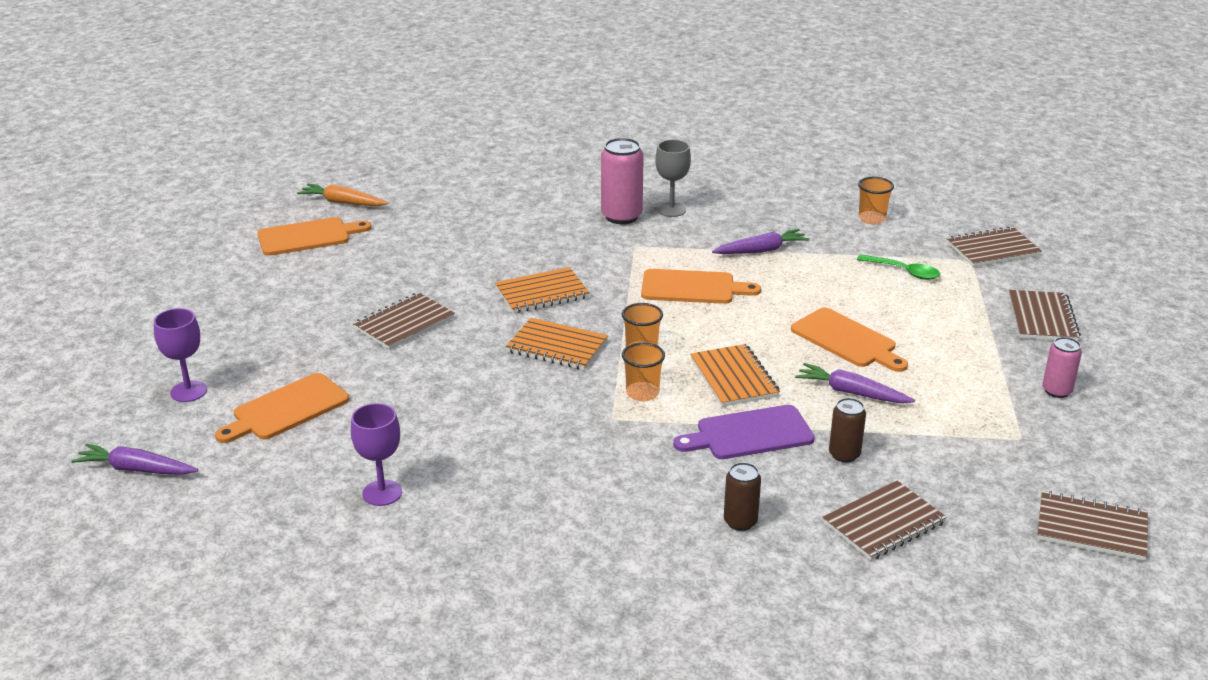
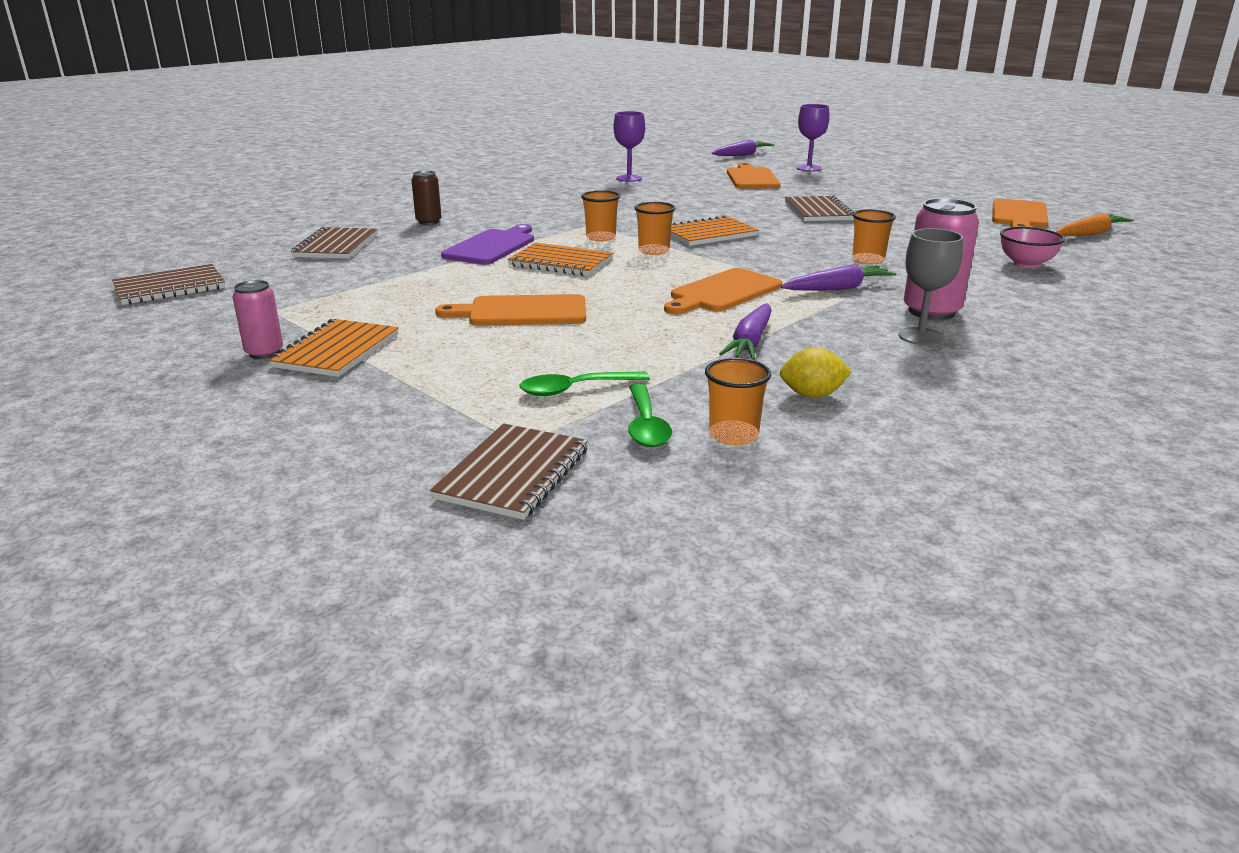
camera: 130 degrees right, 5 degrees down
(467, 209) = (1026, 264): none -> pink bowl
(536, 261) = (868, 260): none -> orange cup
(542, 293) = (803, 249): orange notebook -> orange notebook (337, 351)
(799, 215) = (812, 395): none -> yellow lemon
(844, 454) = (409, 259): brown can -> none
(851, 393) = (457, 286): purple carrot -> purple carrot (838, 288)
(901, 240) = (646, 426): none -> green spoon
(1042, 318) = (343, 412): brown notebook -> none

